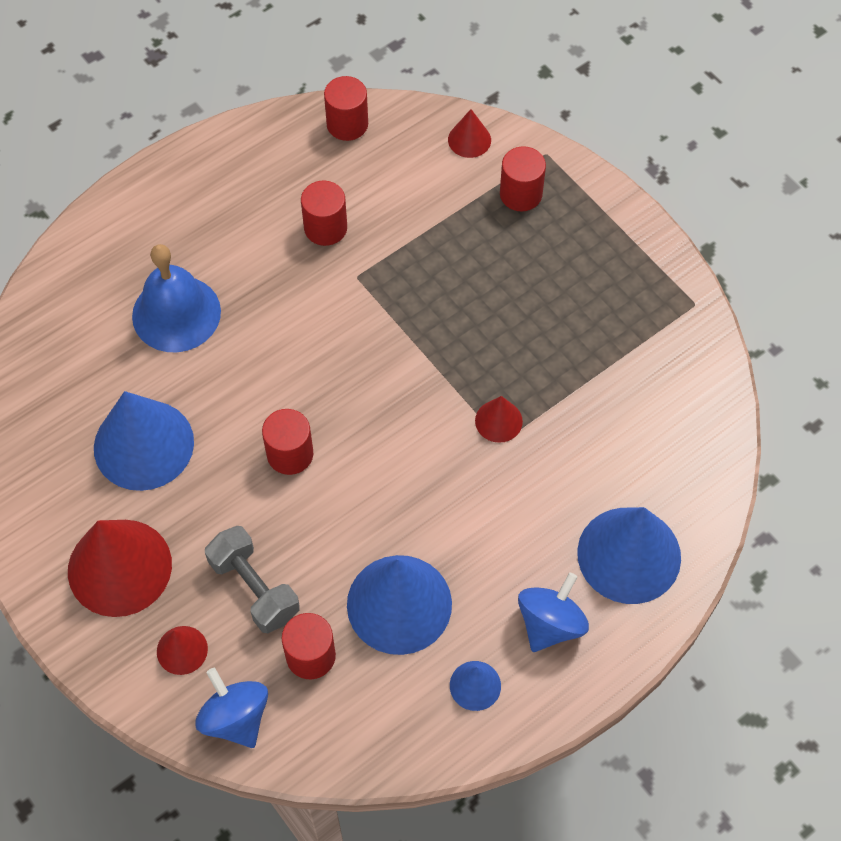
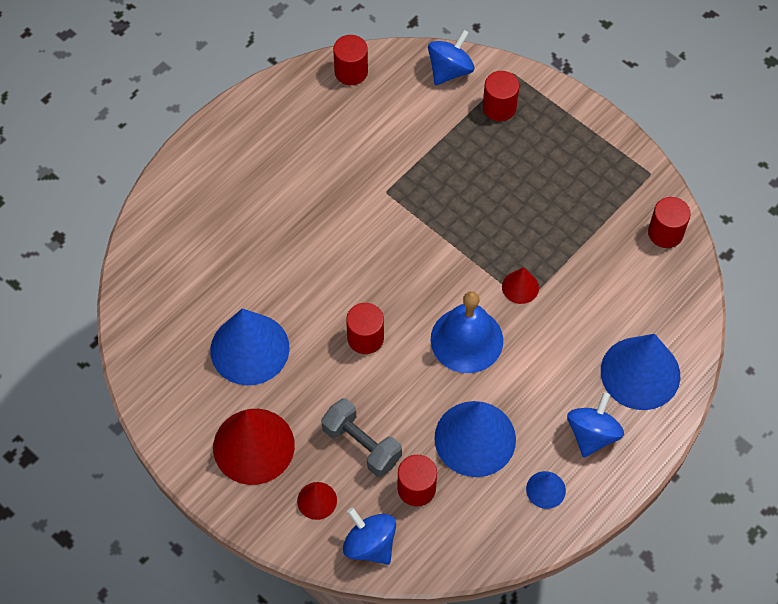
camera: 10 degrees left, 0 degrees up
(176, 313) = (251, 242): blue bell -> blue bell (466, 340)
(325, 228) = (352, 157): red cylinder -> red cylinder (665, 233)
(469, 140) = (450, 70): red cone -> blue spinning top

